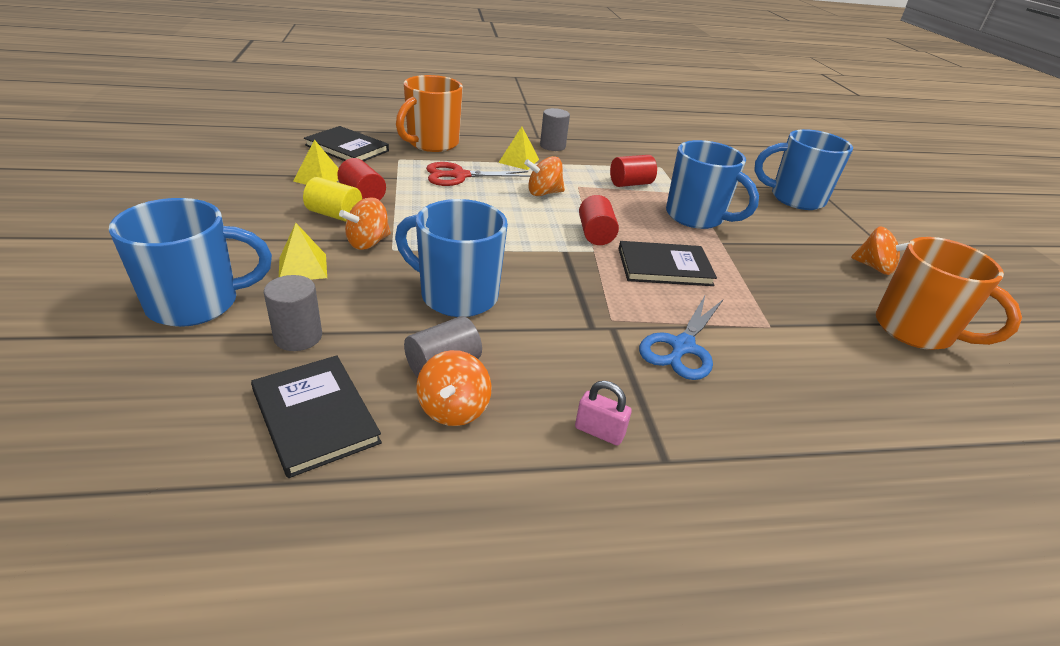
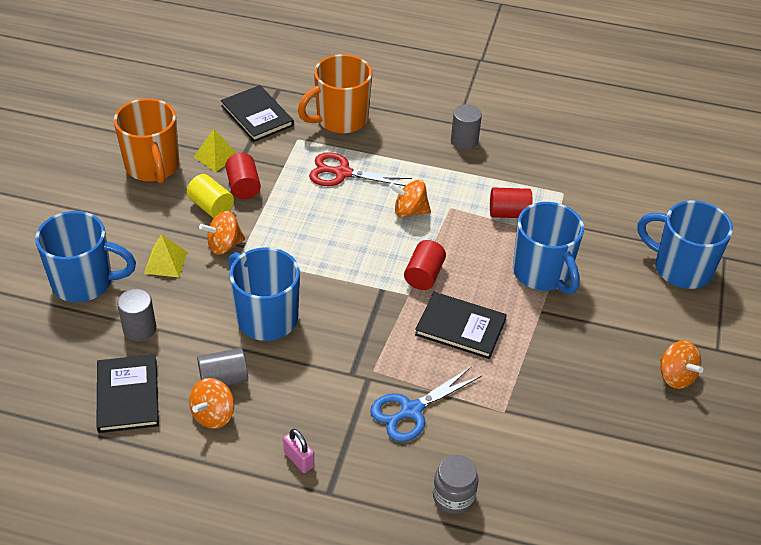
camera: 25 degrees right, 10 degrees up
(519, 161) = (414, 159): yellow pyramid -> none
(802, 420) = (453, 496): none -> grey jar
(915, 331) = (639, 452): orange mug -> orange mug (153, 167)

